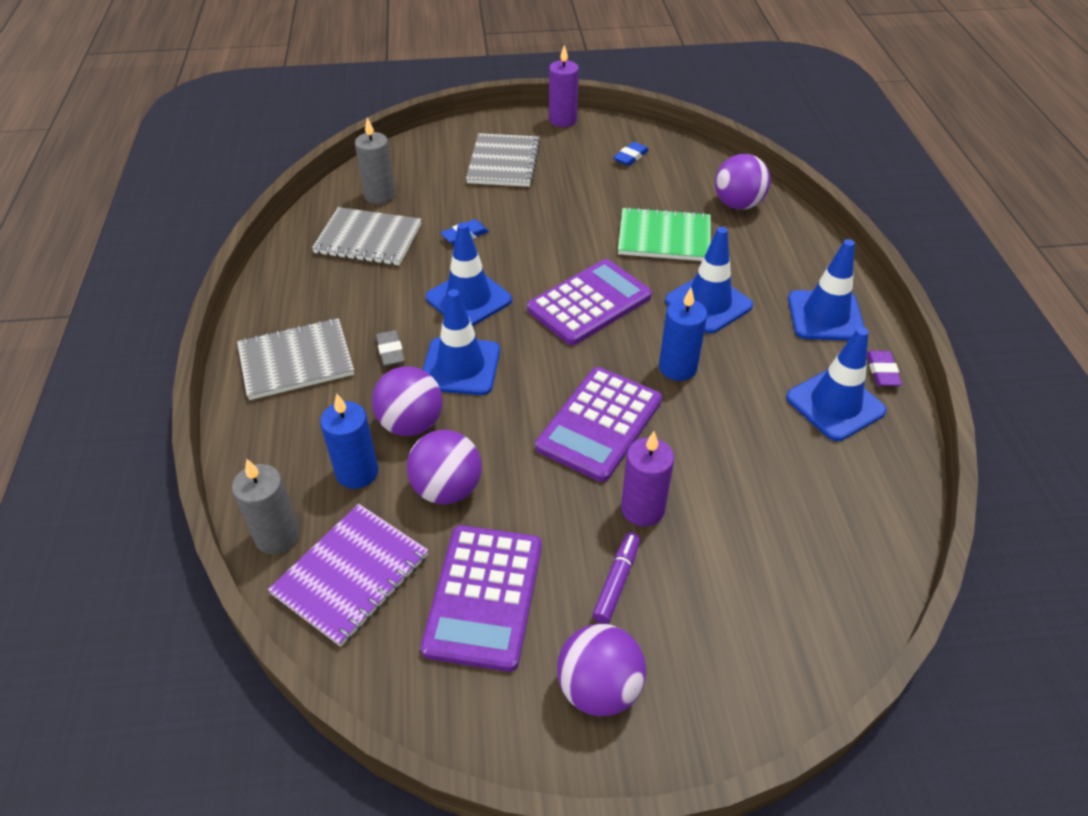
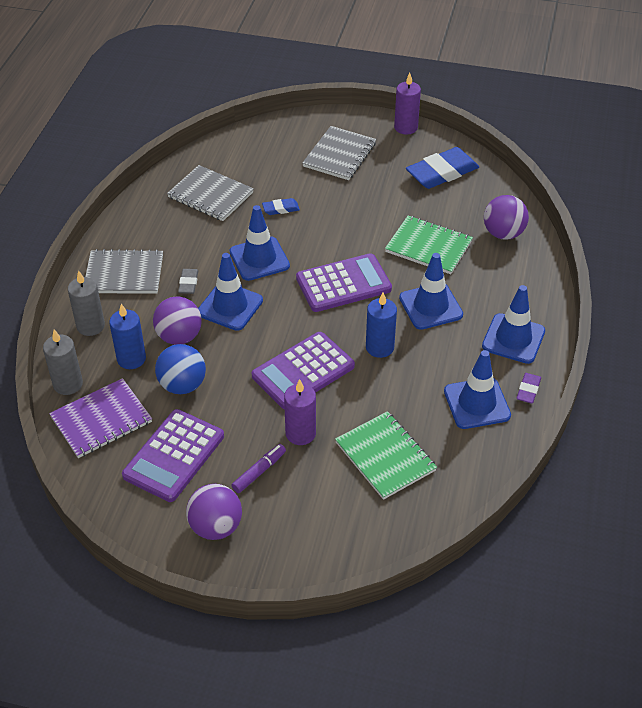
camera: 20 degrees right, 0 degrees up
(380, 195) = (234, 161): grey candle -> grey candle (90, 326)
(447, 489) = (182, 385): purple ball -> blue ball
(631, 157) = (442, 173): blue eraser -> blue eraser, size x2.11
(769, 507) = (385, 456): none -> green notebook

